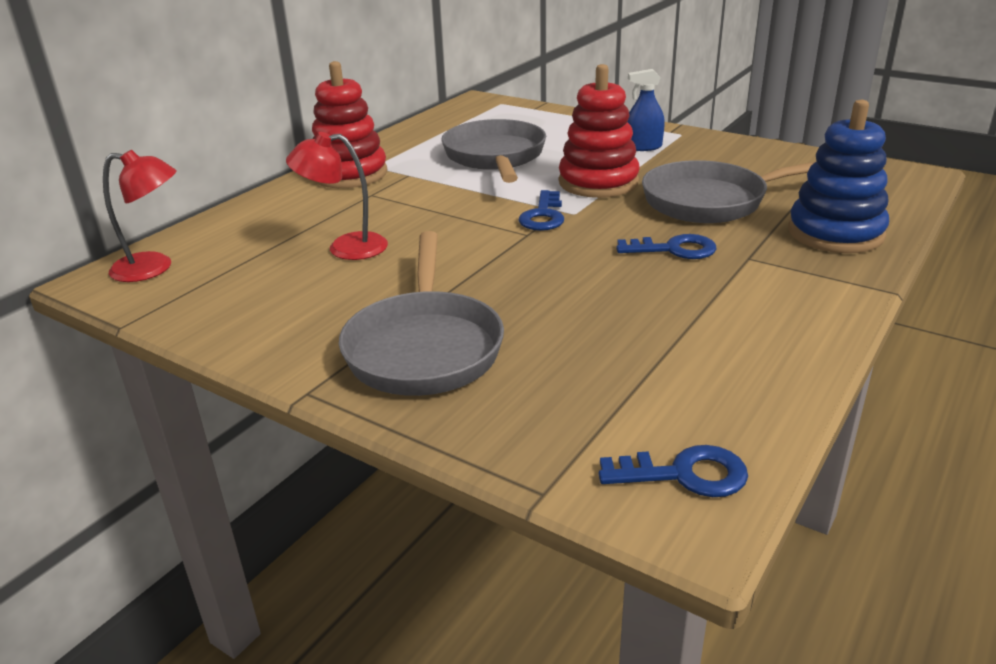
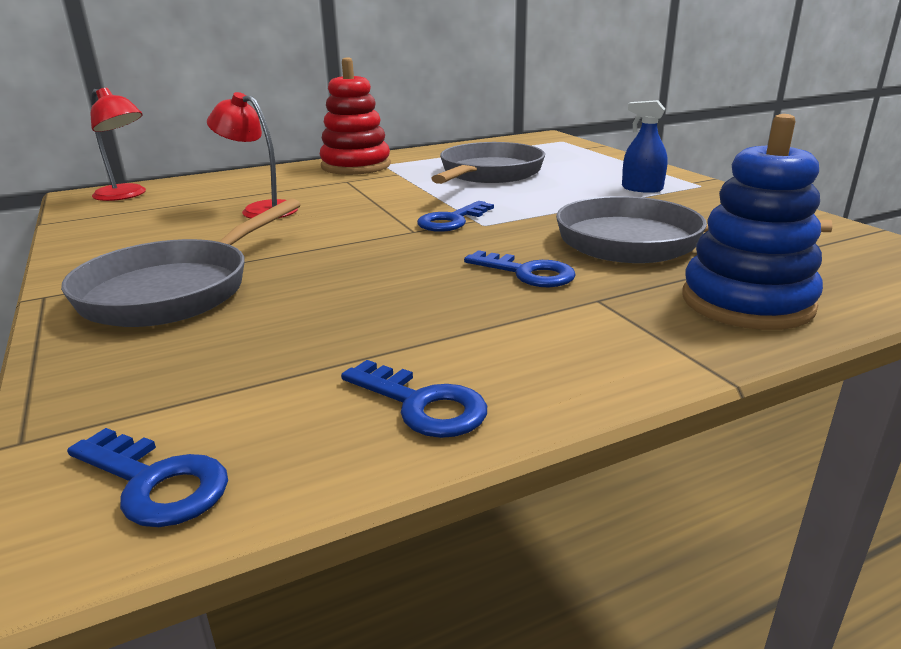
camera: 30 degrees right, 5 degrees down
(598, 182) = (548, 206): red stacking toy -> none
(757, 367) = (423, 405): none -> blue key

